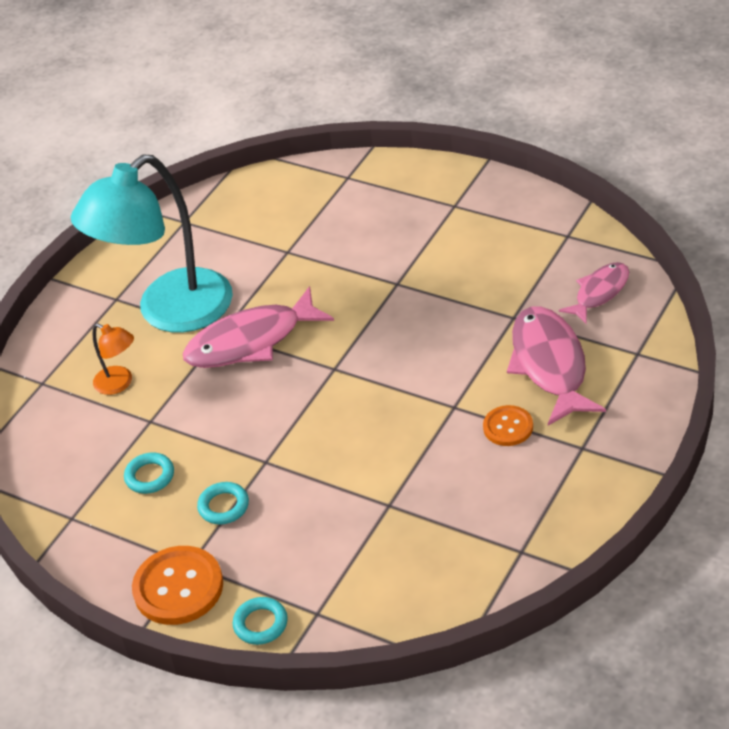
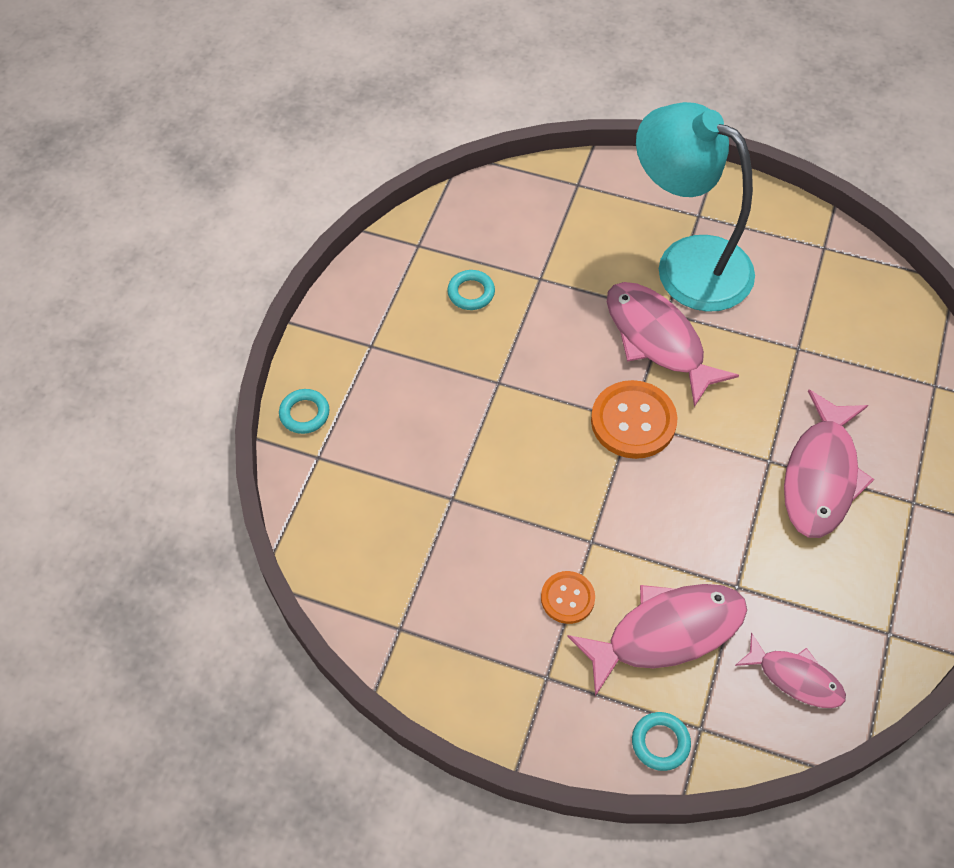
camera: 75 degrees right, 15 degrees up
(119, 383) = (584, 244): orange lamp -> none
(178, 587) = (343, 342): orange button -> orange button (633, 421)
(224, 506) = (439, 358): turquoise ring -> turquoise ring (660, 742)
(418, 254) = (821, 475): none -> pink fish

